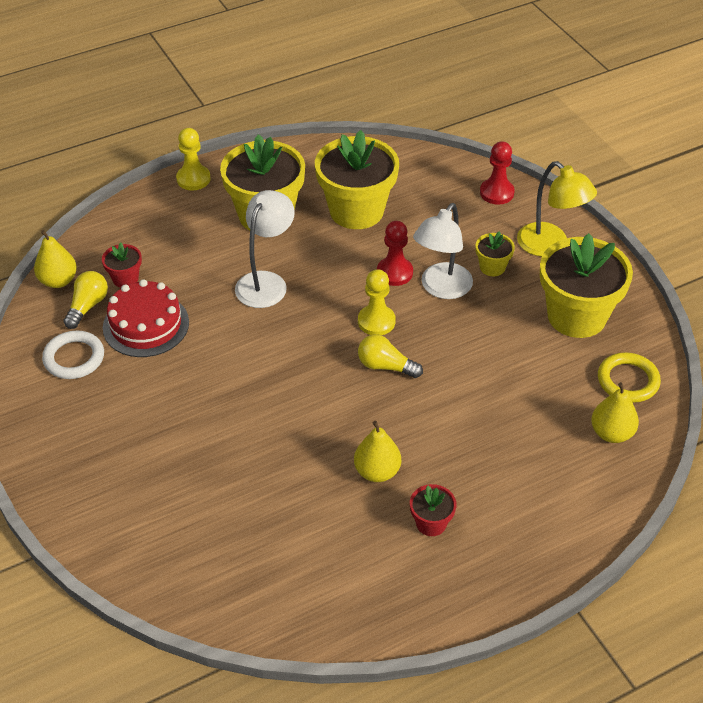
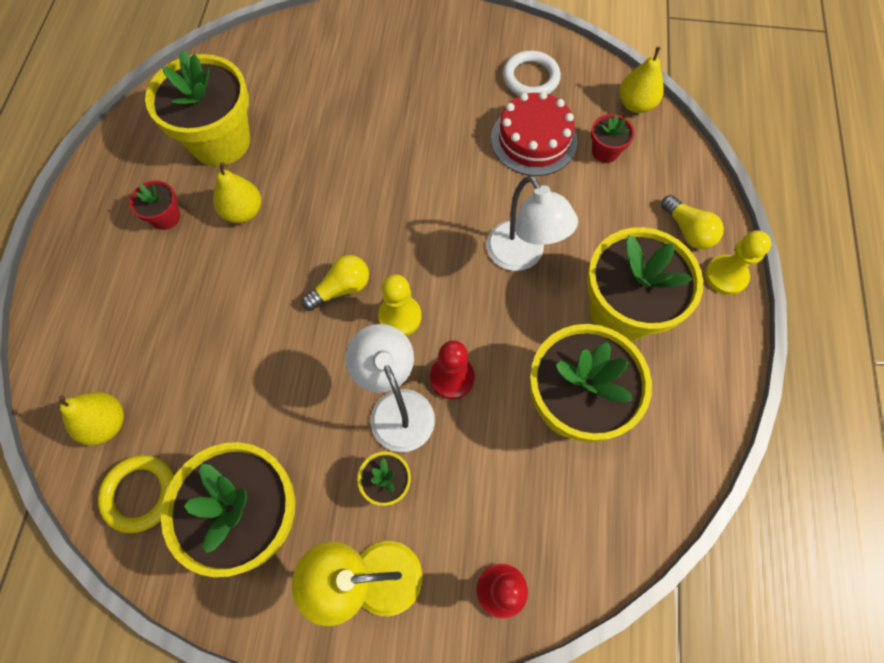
camera: 125 degrees right, 20 degrees up
(87, 306) = (587, 111): yellow light bulb -> yellow light bulb (688, 231)
(322, 540) = (220, 141): none -> yellow flower pot

